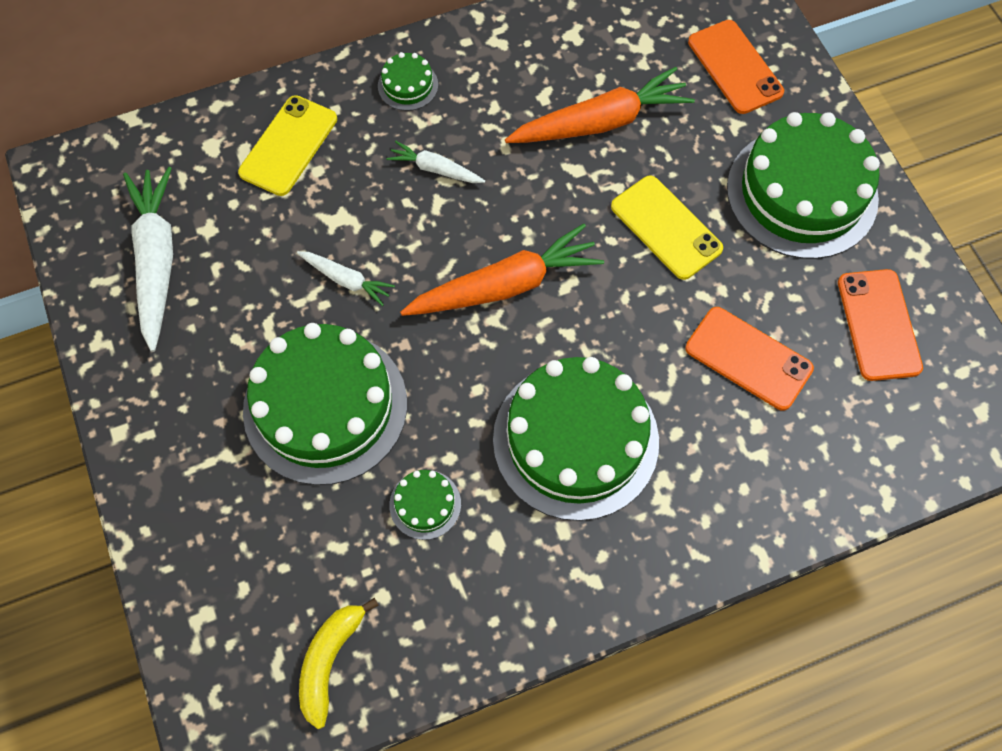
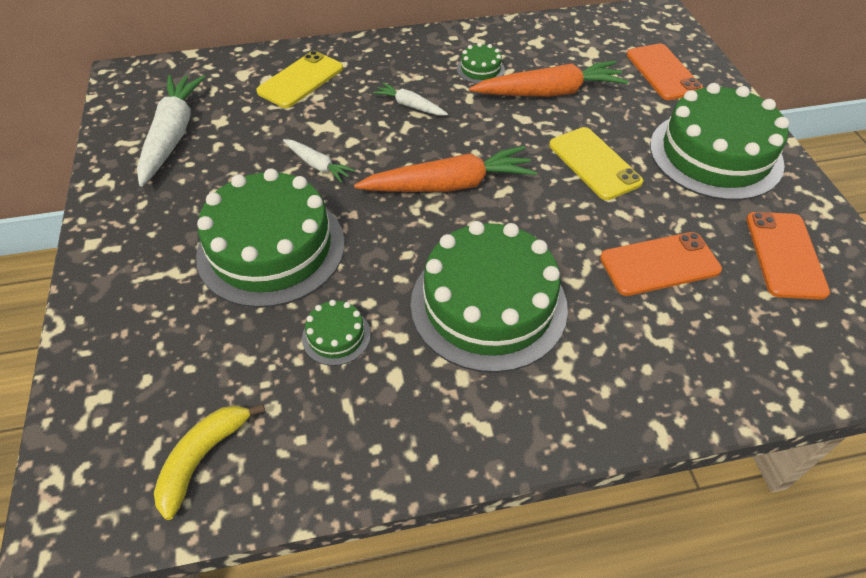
camera: 10 degrees right, 15 degrees down
(408, 85) = (402, 56): green cake -> green cake (480, 69)
(748, 358) = (659, 264): orange phone -> orange phone turned 60 degrees counterclockwise

